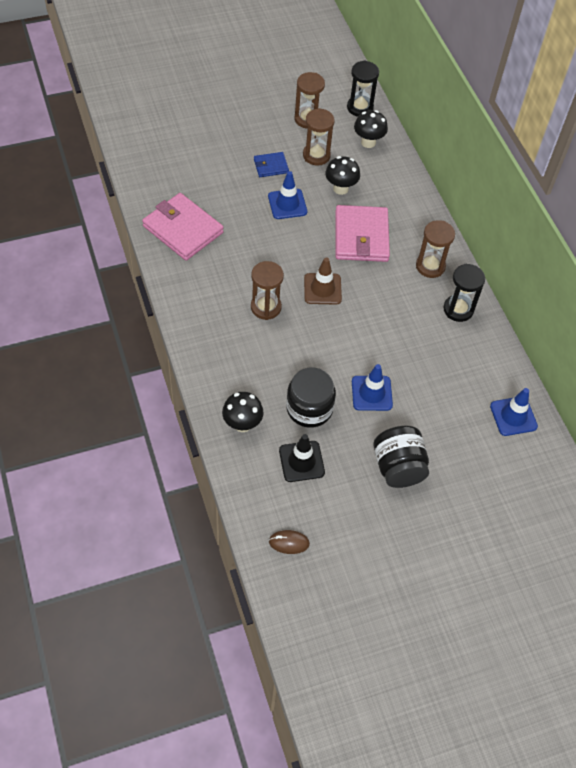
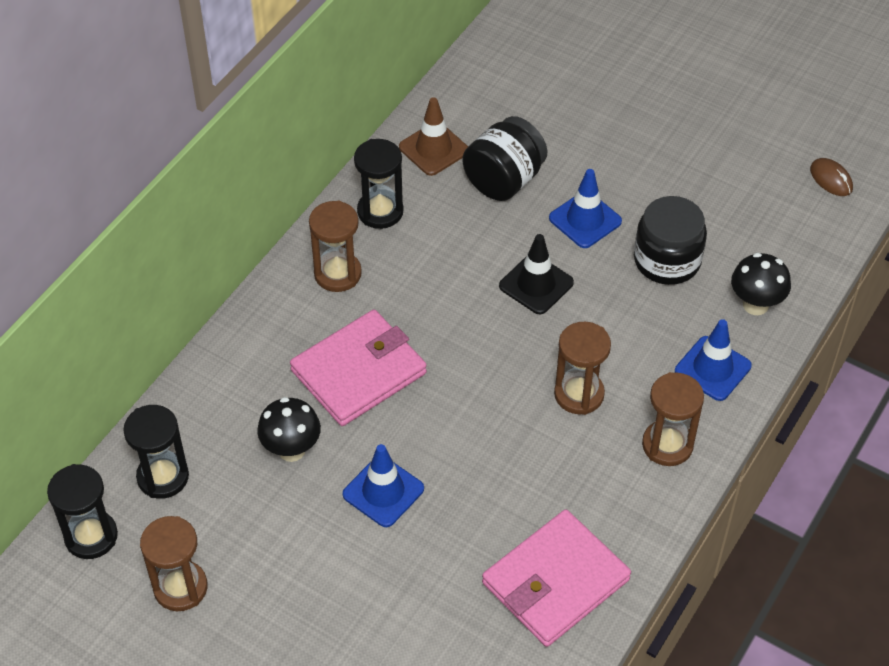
camera: 125 degrees left, 5 degrees down
(183, 229) = (555, 581): pink wallet -> pink wallet turned 45 degrees clockwise
(271, 166) = (328, 564): blue wallet -> none
(301, 461) = (736, 226): black traffic cone -> black traffic cone (536, 284)
(316, 155) = (251, 522): brown hourglass -> brown hourglass (667, 445)
(322, 289) = (488, 356): brown traffic cone -> brown traffic cone (433, 149)
(368, 142) = (163, 477): black mushroom -> black hourglass
(398, 467) = (649, 147): black jar -> black jar (504, 180)
(513, 416) = (480, 93): blue traffic cone -> blue traffic cone (712, 368)

